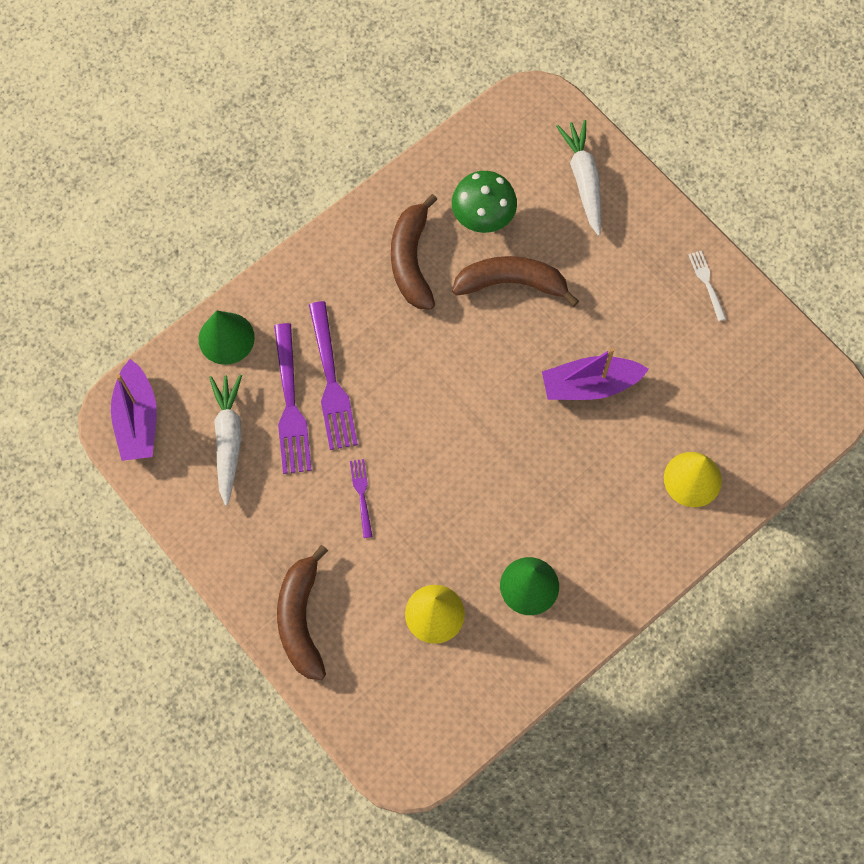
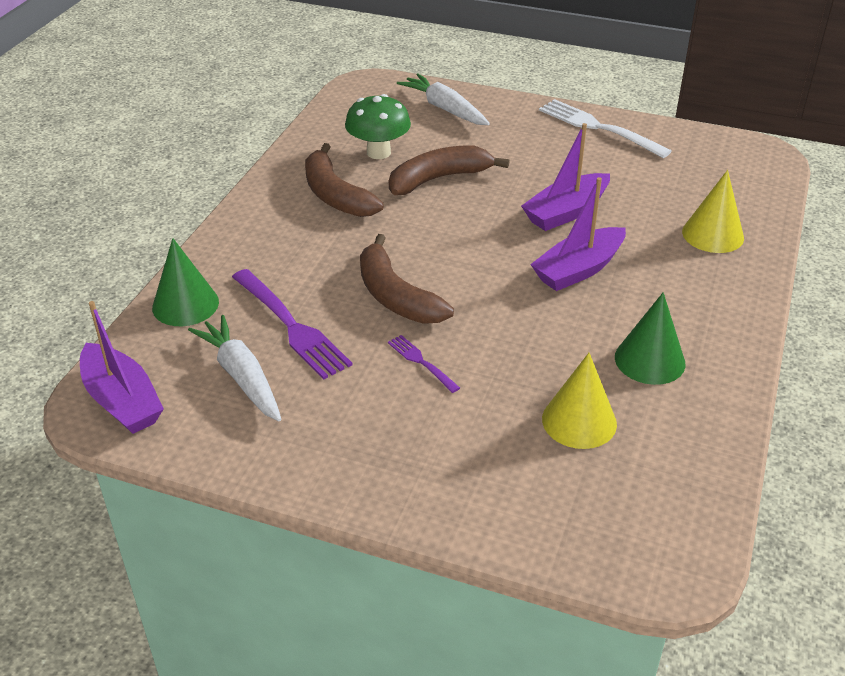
camera: 30 degrees left, 30 degrees down
(301, 619) = (439, 489): brown banana -> brown banana (395, 296)
(331, 381) = (321, 295): purple fork -> none
(548, 460) = (578, 269): none -> purple boat
(707, 283) = (599, 128): white fork -> white fork, size x1.97

